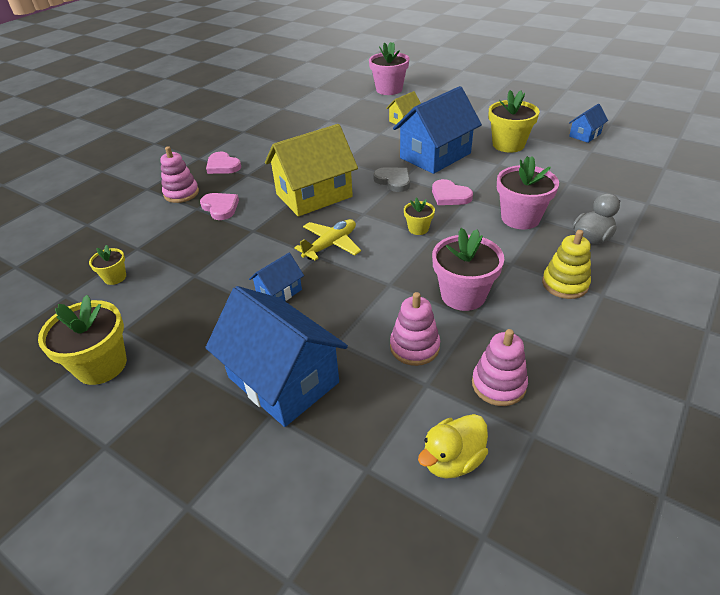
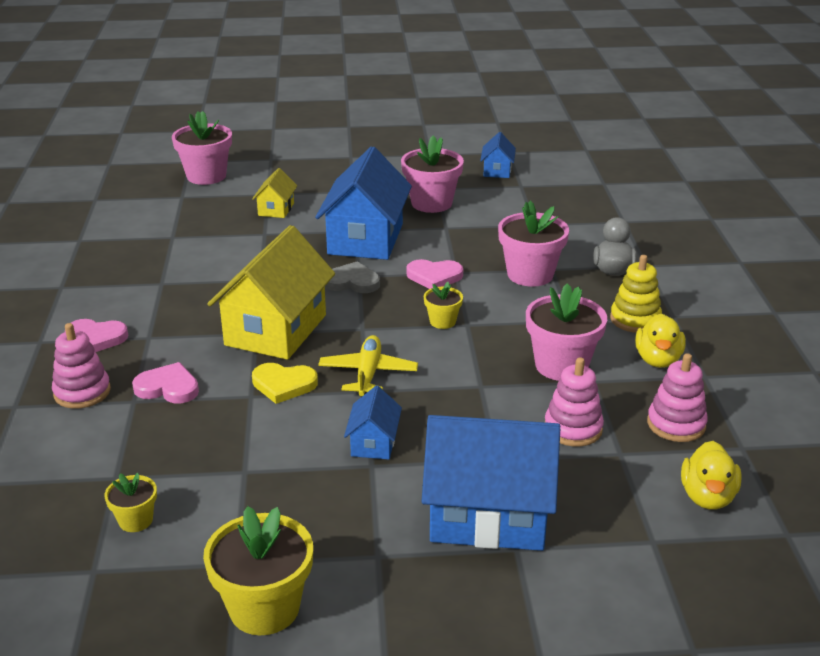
camera: 40 degrees left, 10 degrees down
(277, 231) = (283, 385): none -> yellow heart
(508, 144) = (431, 203): yellow flower pot -> pink flower pot
(545, 324) = (657, 360): none -> yellow duck

